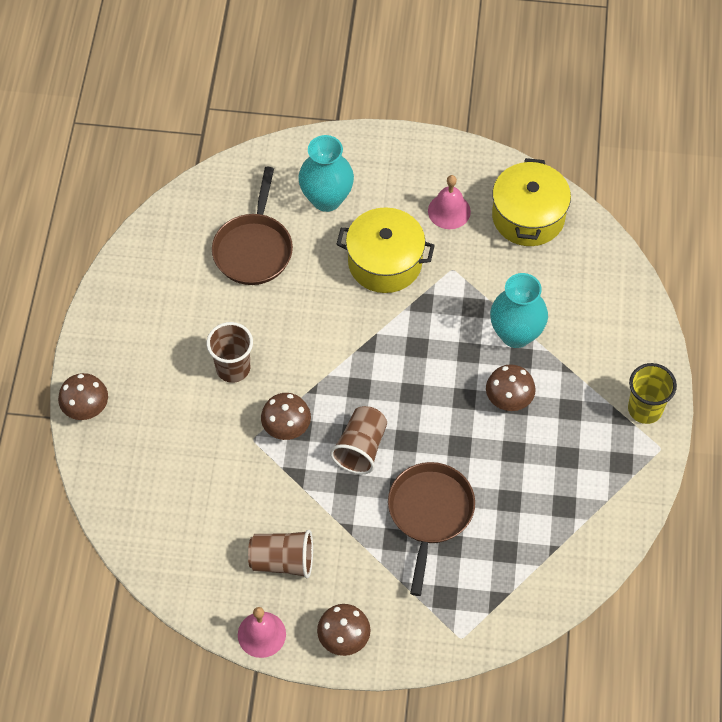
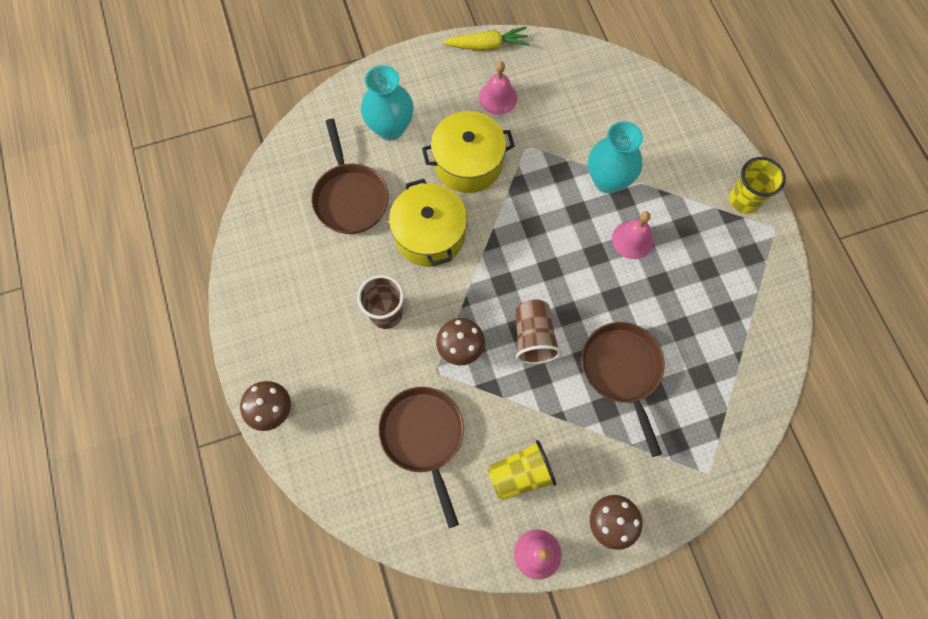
camera: 25 degrees left, 10 degrees up
(211, 491) = (424, 437): none -> brown pan
(283, 561) = (520, 474): brown cup -> yellow cup
(466, 156) = (487, 45): none -> yellow carrot
(508, 400) = (632, 239): brown mushroom -> pink bell
(528, 216) = (564, 76): yellow pot -> yellow pot (429, 235)

